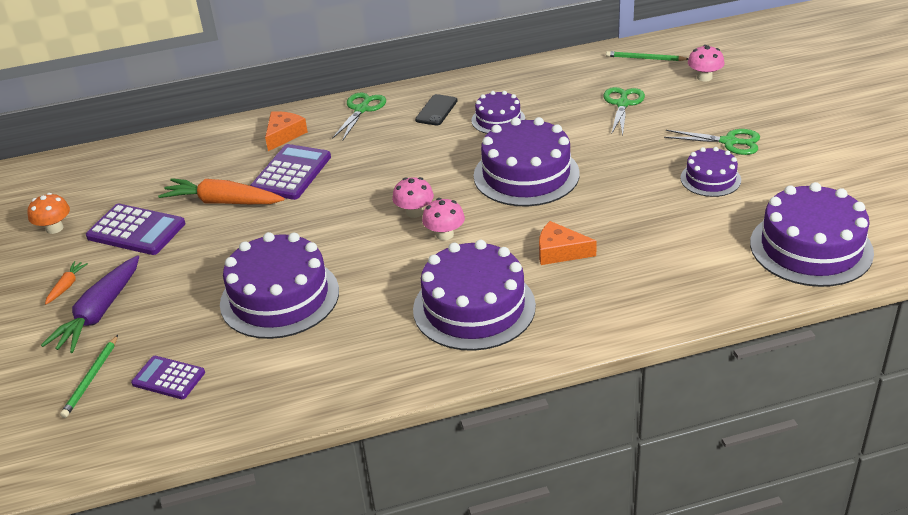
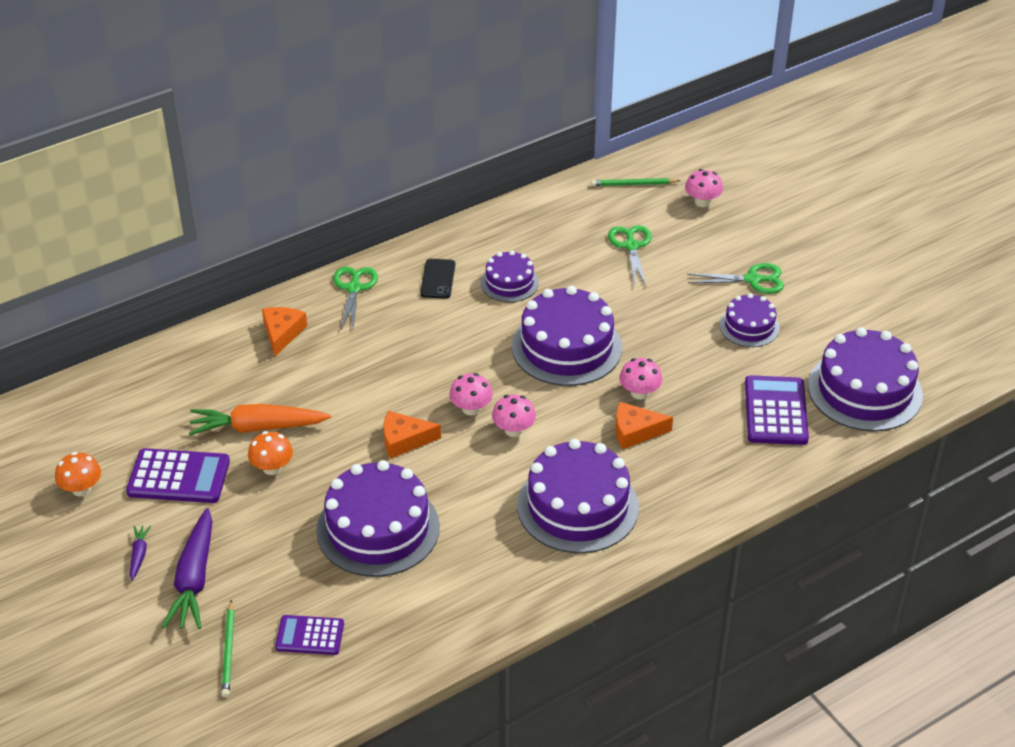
camera: 20 degrees left, 5 degrees up
(67, 286) = (139, 555): orange carrot -> purple carrot
(217, 234) = (272, 468): none -> orange mushroom
(291, 173) = (315, 380): purple calculator -> purple calculator (775, 411)
(342, 229) = (404, 440): none -> orange cheese
(578, 220) = (639, 393): none -> pink mushroom

